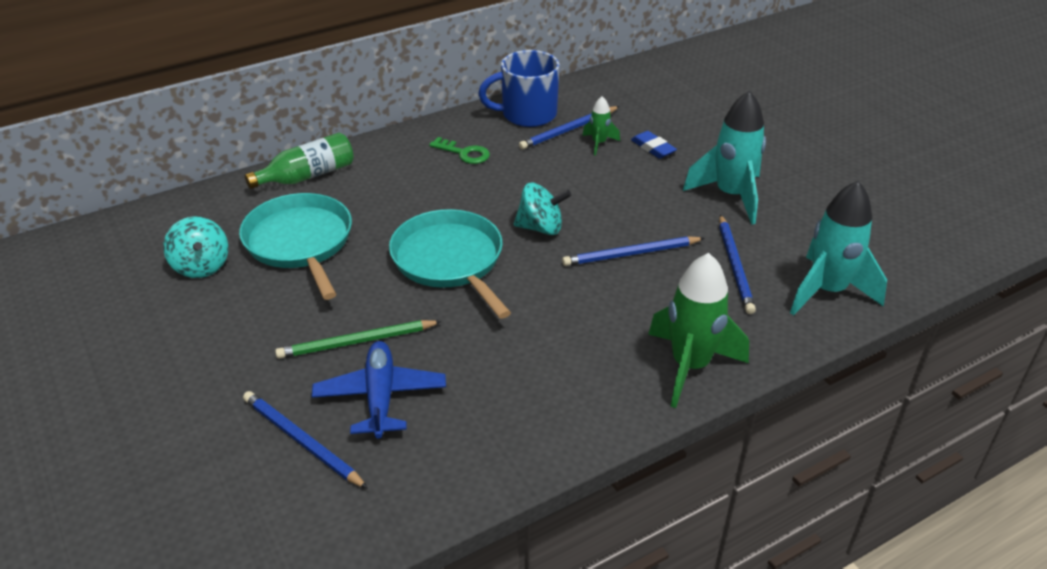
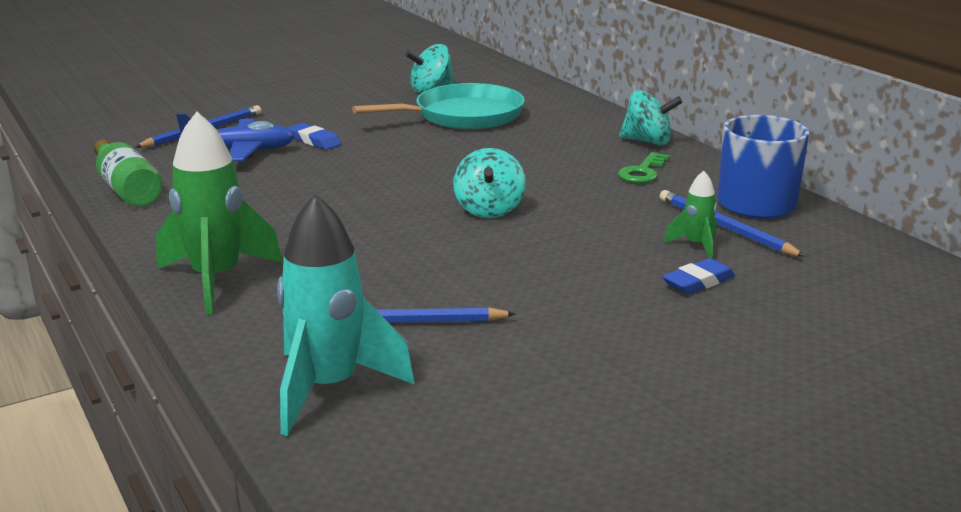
camera: 90 degrees right, 15 degrees down
(307, 176) = (577, 112): green bottle -> green bottle (127, 189)
(356, 342) = (314, 141): green pencil -> blue eraser
(395, 146) = (647, 141): none -> turquoise spinning top
(450, 261) = (429, 170): turquoise pan -> none
(630, 254) = (433, 256): blue pencil -> none
(731, 196) = (576, 333): turquoise rocket -> none

